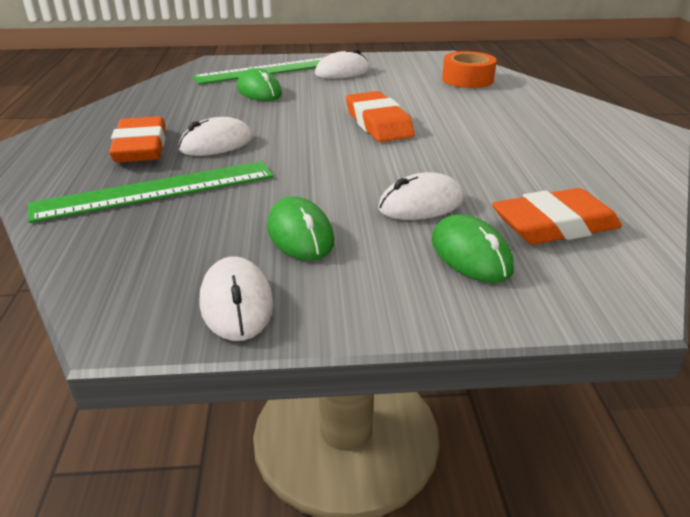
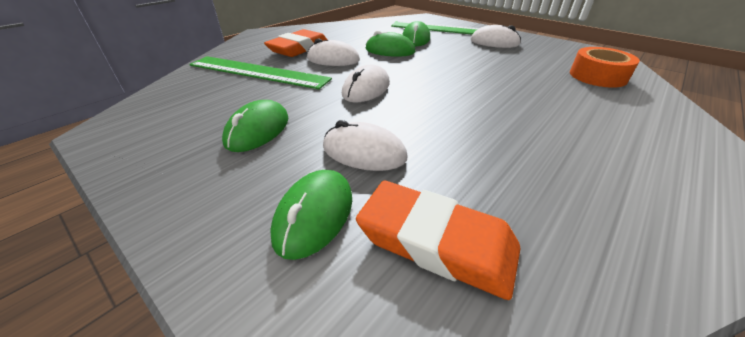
camera: 45 degrees right, 5 degrees up
(236, 303) = (149, 151): white mouse -> white mouse (366, 89)
(259, 113) = (390, 51): none -> green mouse
(378, 123) = (452, 82): orange eraser -> none

